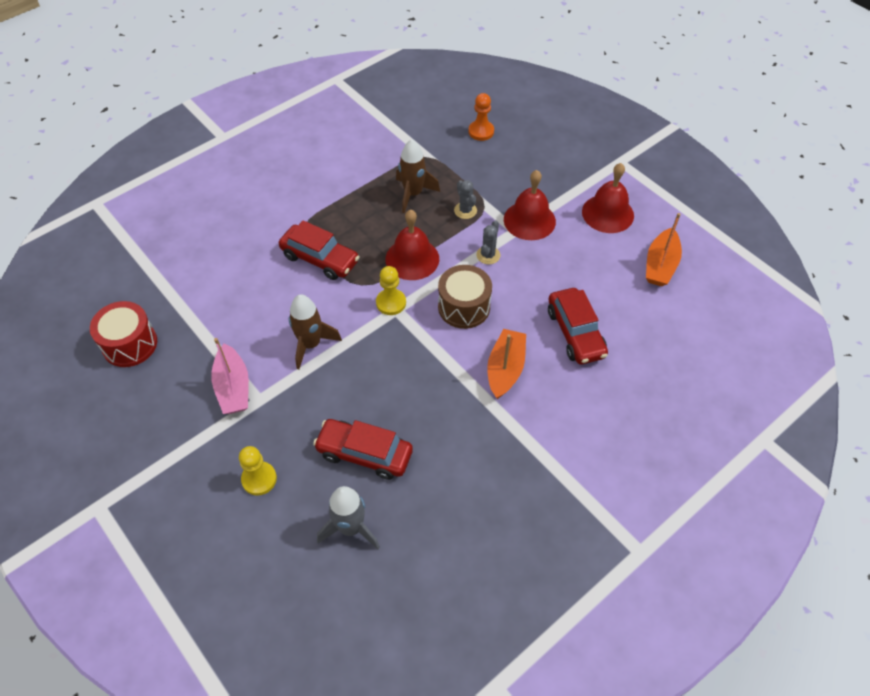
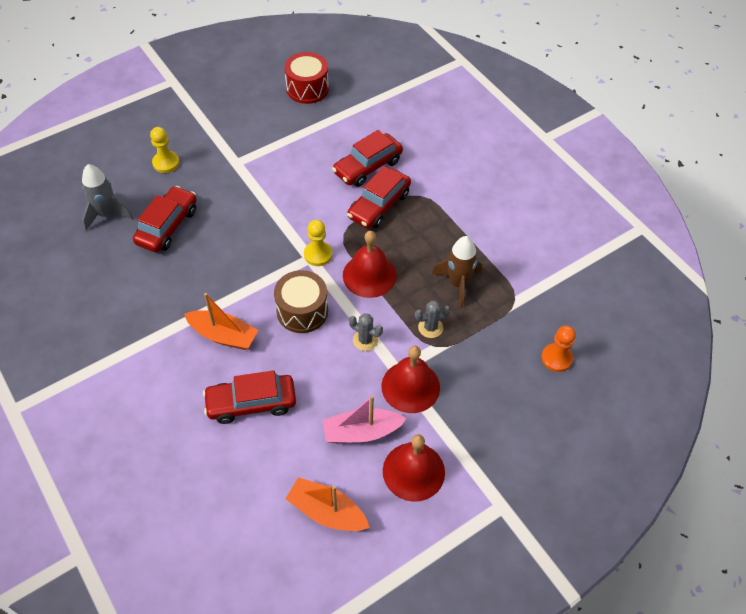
camera: 95 degrees right, 0 degrees up
(233, 387) = (252, 148): pink boat -> pink boat (361, 432)
(264, 273) = (367, 167): none -> red car
(311, 344) = (283, 196): brown rocket -> none

